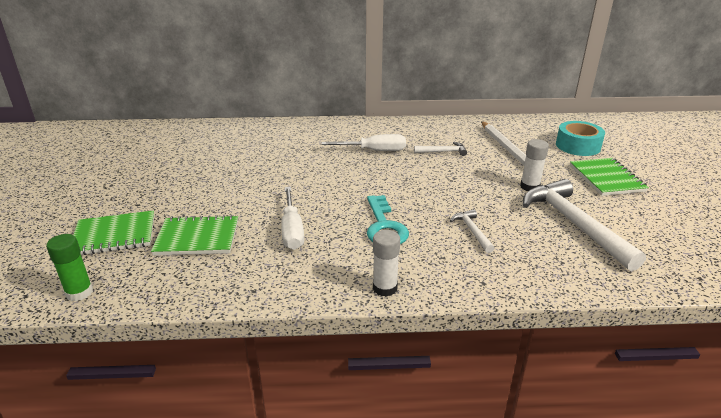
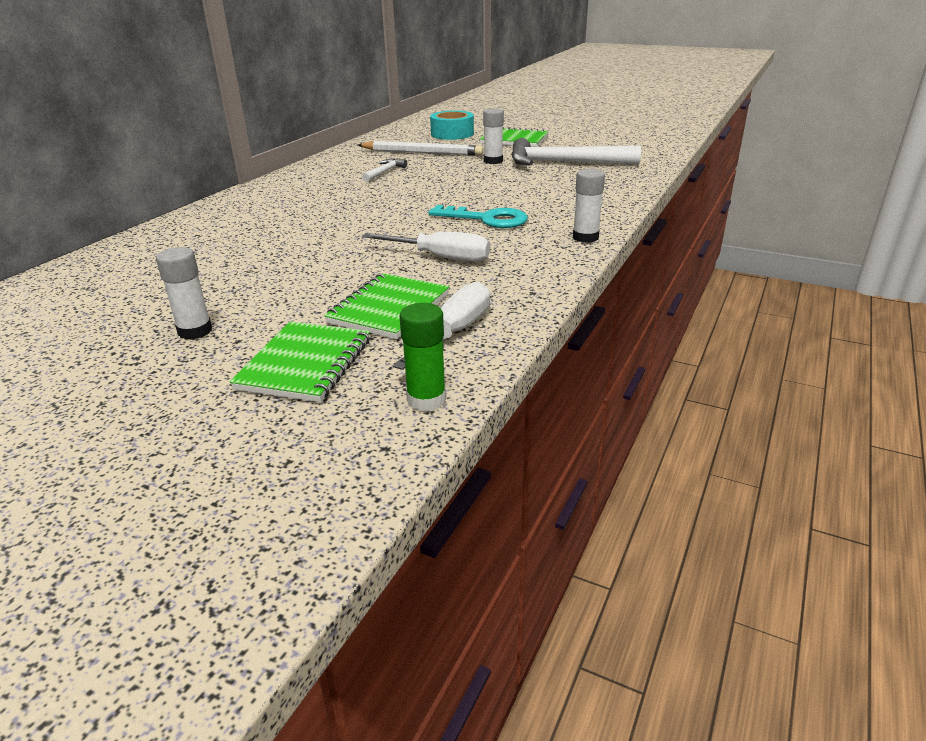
camera: 60 degrees left, 0 degrees up
(144, 188) = (195, 331): none -> white glue stick
(374, 151) = (332, 195): white screwdriver -> white screwdriver (454, 332)
(472, 231) = (535, 192): white hammer -> none

